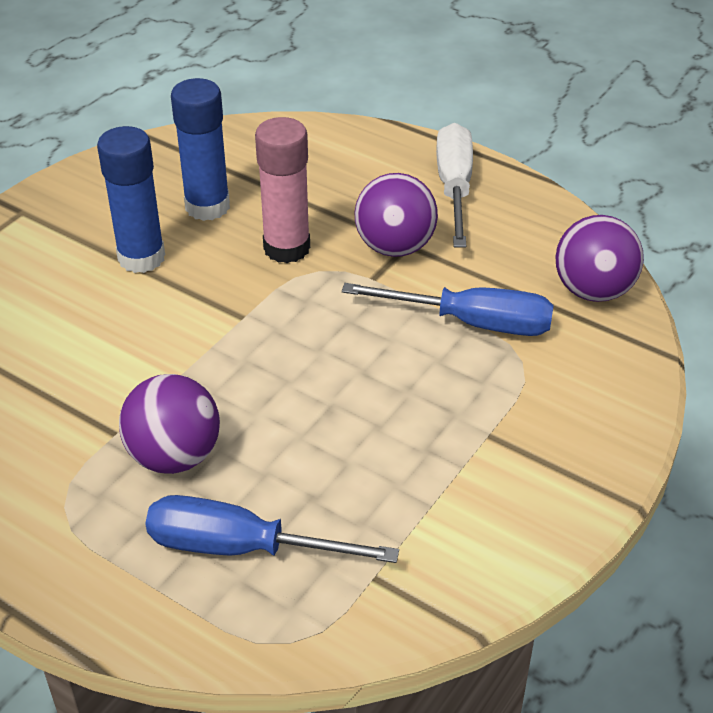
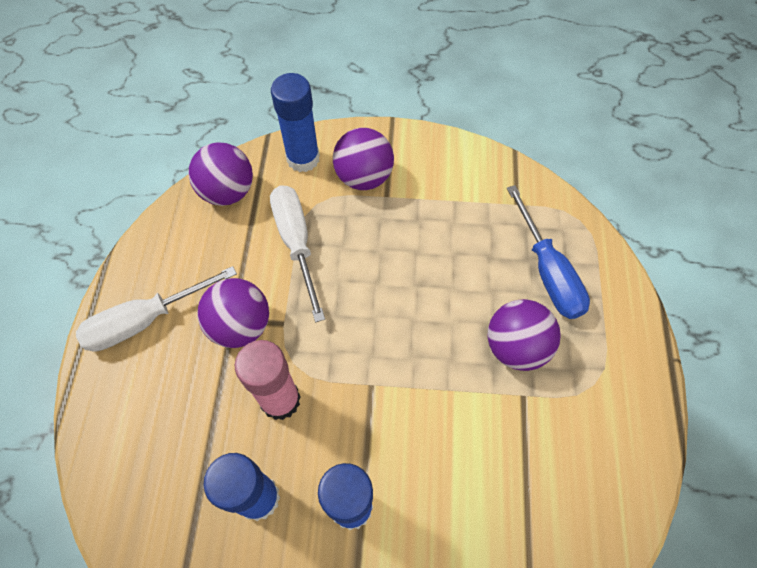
camera: 120 degrees left, 20 degrees up
(472, 322) = (296, 243): blue screwdriver -> white screwdriver
(537, 423) = (364, 177): none -> purple ball
(609, 375) = (303, 159): none -> blue glue stick

